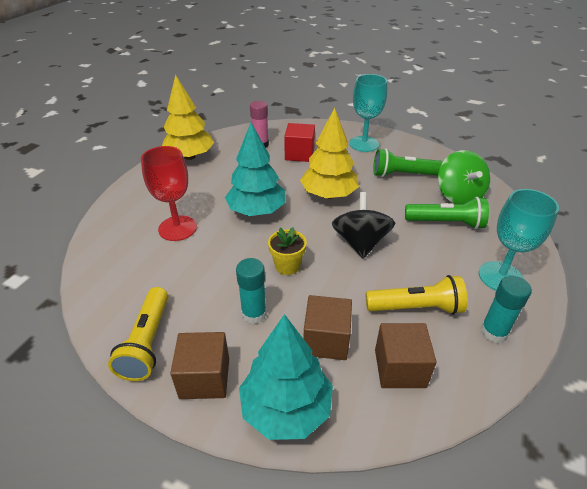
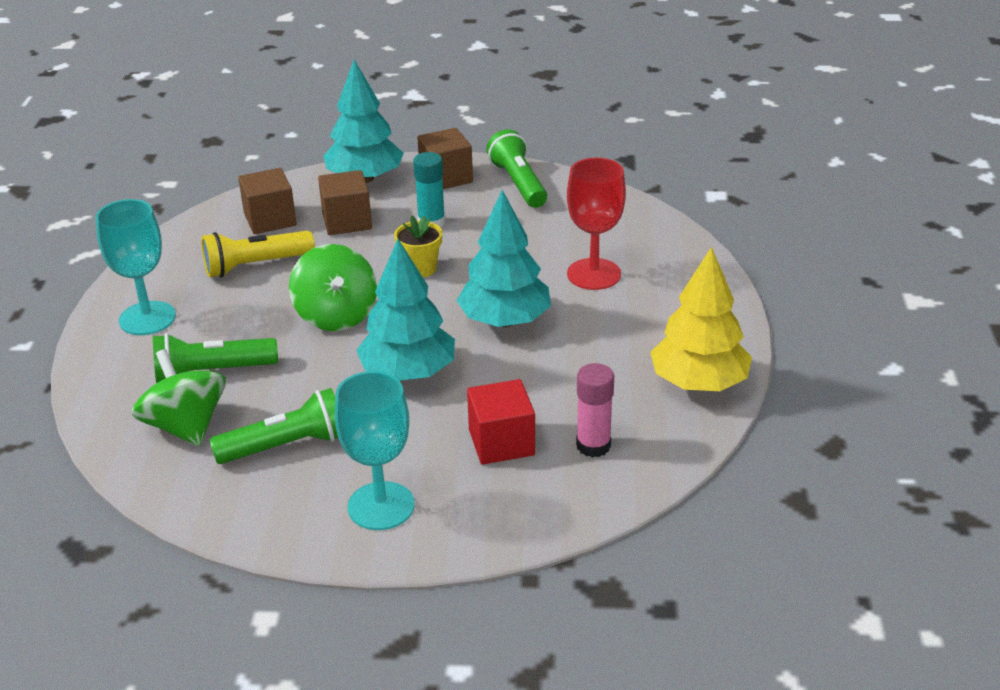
camera: 160 degrees right, 5 degrees down
(147, 342) = (518, 183): yellow flashlight -> green flashlight
(328, 195) = (408, 373): yellow tree -> turquoise tree
(360, 242) = (336, 315): black spinning top -> green spinning top
(493, 332) = (170, 264): turquoise glue stick -> none

